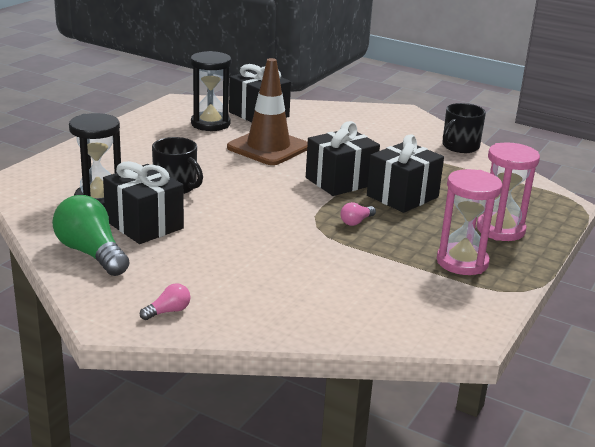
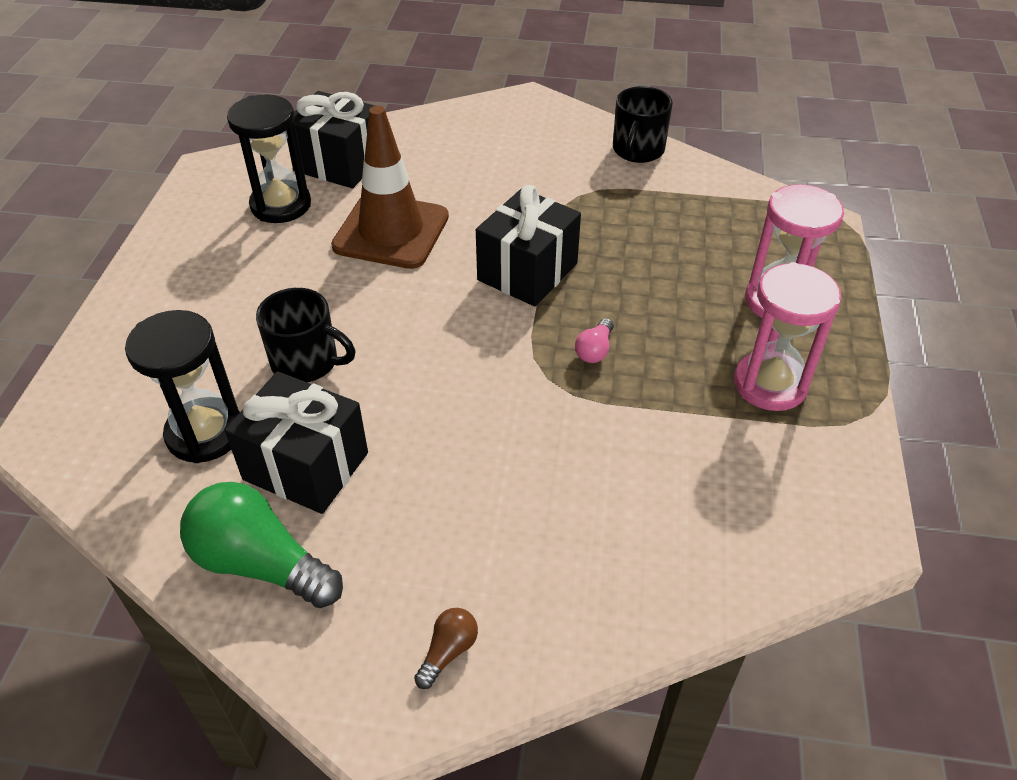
camera: 20 degrees left, 20 degrees up
(168, 311) = (448, 651): pink light bulb -> brown light bulb
(402, 196) = (623, 276): black gift -> none

